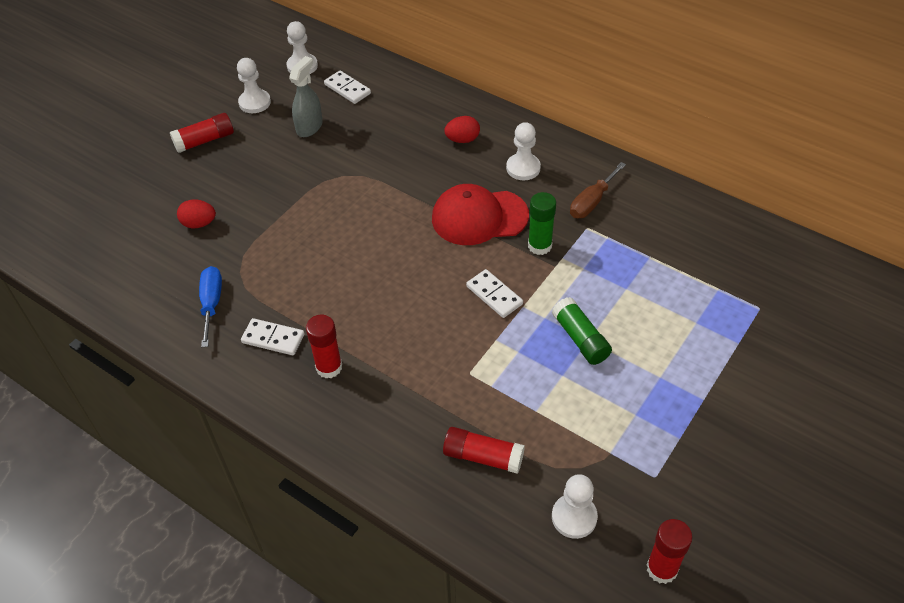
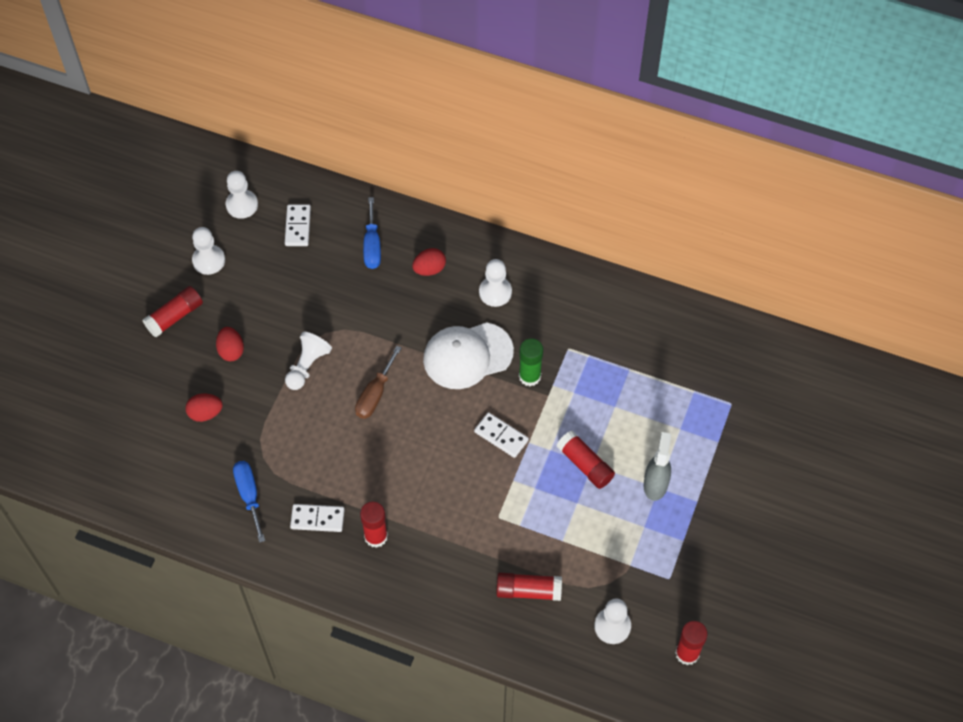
camera: 15 degrees left, 10 degrees up
(246, 176) = (231, 350): none -> red egg
(309, 127) = (274, 281): grey spray bottle -> grey spray bottle (655, 484)
(314, 200) = (307, 366): none -> white pawn
(347, 89) = (298, 226): white domino -> white domino turned 60 degrees clockwise
(412, 113) = (372, 245): none -> blue screwdriver
(479, 217) = (467, 356): red cap -> white cap
(580, 338) = (585, 464): green glue stick -> red glue stick
(591, 202) = (567, 319): brown screwdriver -> brown screwdriver (375, 394)

